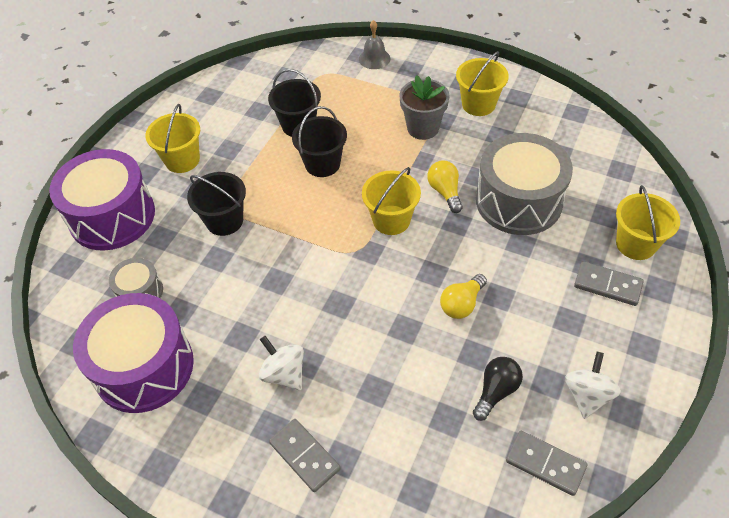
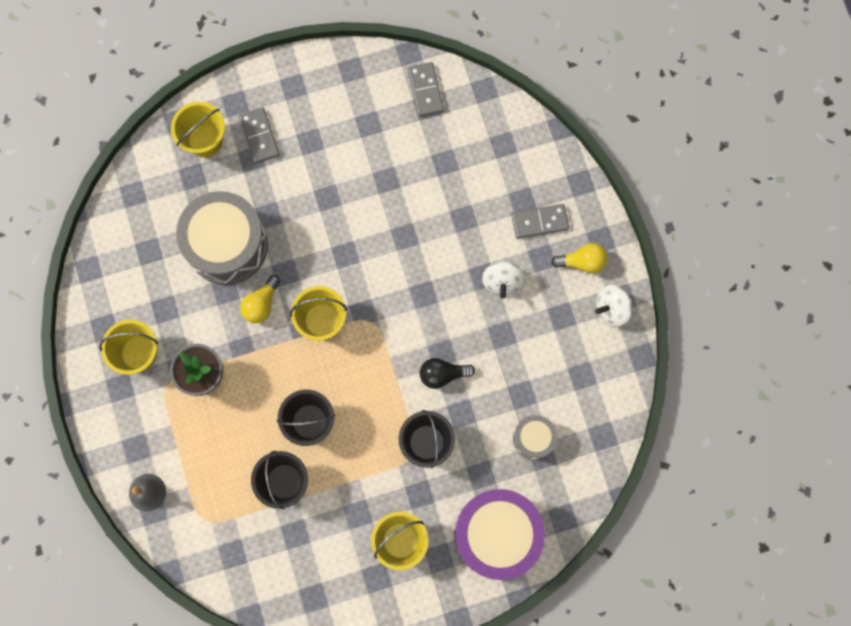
camera: 135 degrees left, 25 degrees up
(144, 367) = (577, 374): purple drum -> none
(304, 456) = (540, 222): grey domino -> grey domino turned 75 degrees clockwise
(462, 304) = (354, 216): yellow light bulb -> yellow light bulb (582, 262)
(496, 391) = (402, 148): black light bulb -> black light bulb (442, 374)
(587, 395) = (359, 96): white spinning top -> white spinning top (611, 309)

